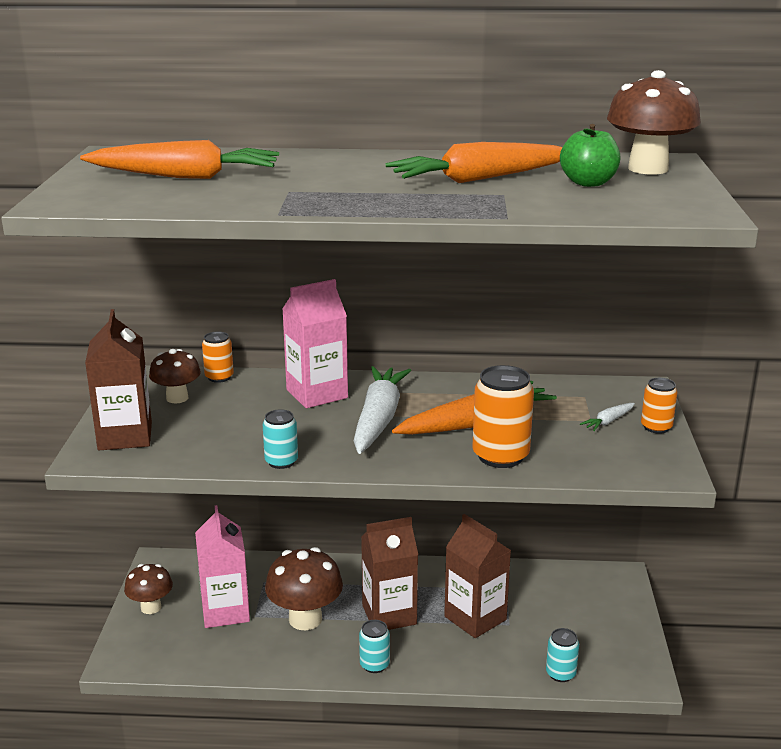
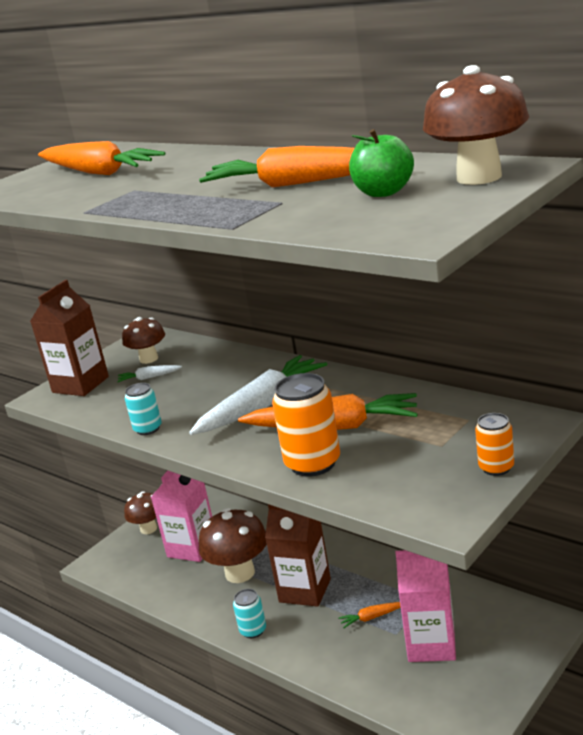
camera: 40 degrees right, 0 degrees up
(219, 377) = (197, 346): orange can -> none
(317, 394) = (246, 373): pink carton -> pink carton (431, 644)
(475, 618) = (371, 617): brown carton -> orange carrot
(560, 674) = (395, 697): turquoise can -> none
(608, 421) = (456, 451): white carrot -> white carrot (149, 378)

